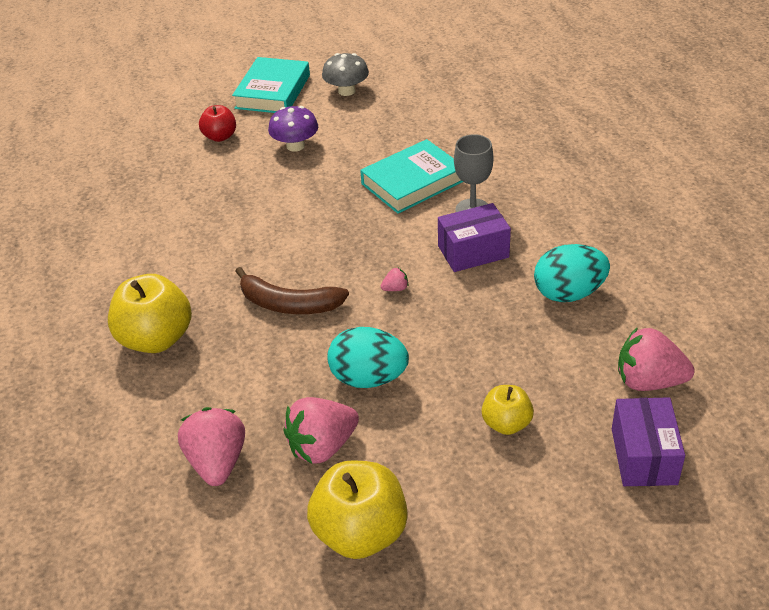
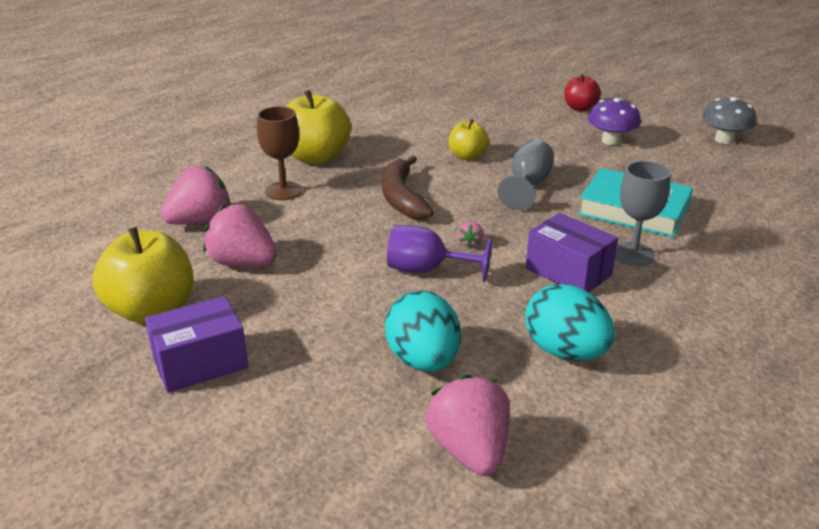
camera: 60 degrees right, 10 degrees down
(206, 382) = (283, 191): none -> brown goblet
(273, 91) = (672, 110): turquoise book -> none
(330, 222) = (527, 186): none -> grey goblet
(368, 378) = (340, 262): turquoise egg -> turquoise egg (423, 360)
(395, 289) = (470, 243): pink strawberry -> pink strawberry turned 60 degrees clockwise
(418, 328) = (427, 270): none -> purple goblet
(506, 424) = (332, 358): yellow apple -> yellow apple (467, 156)
(643, 456) = (343, 474): purple box -> purple box (200, 363)

